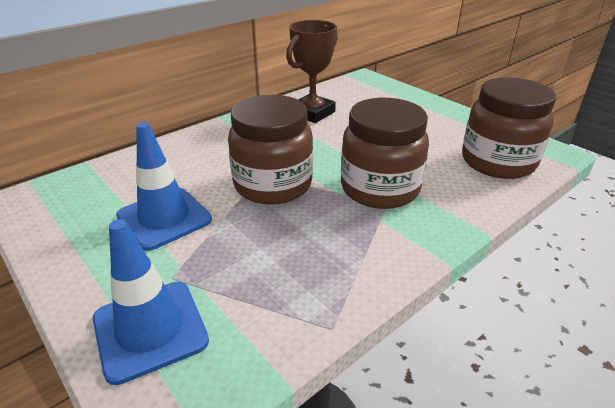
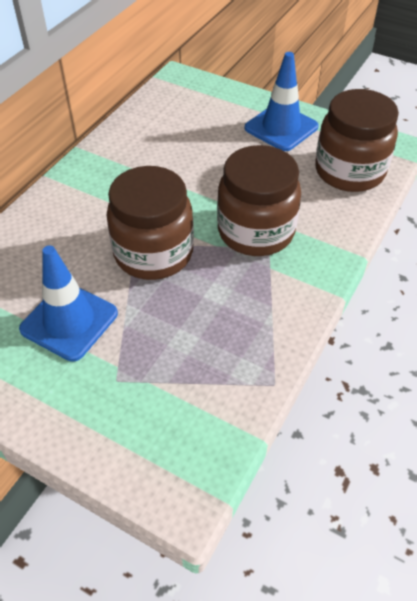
camera: 20 degrees left, 15 degrees up
(150, 330) = (129, 433): blue traffic cone -> blue traffic cone (281, 127)
(312, 113) = (146, 146): brown trophy -> none

